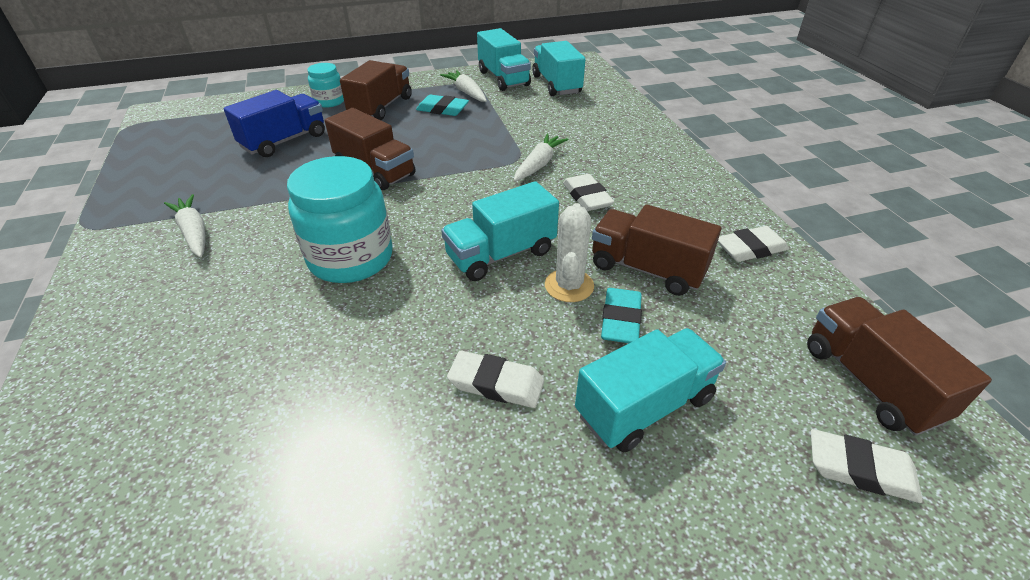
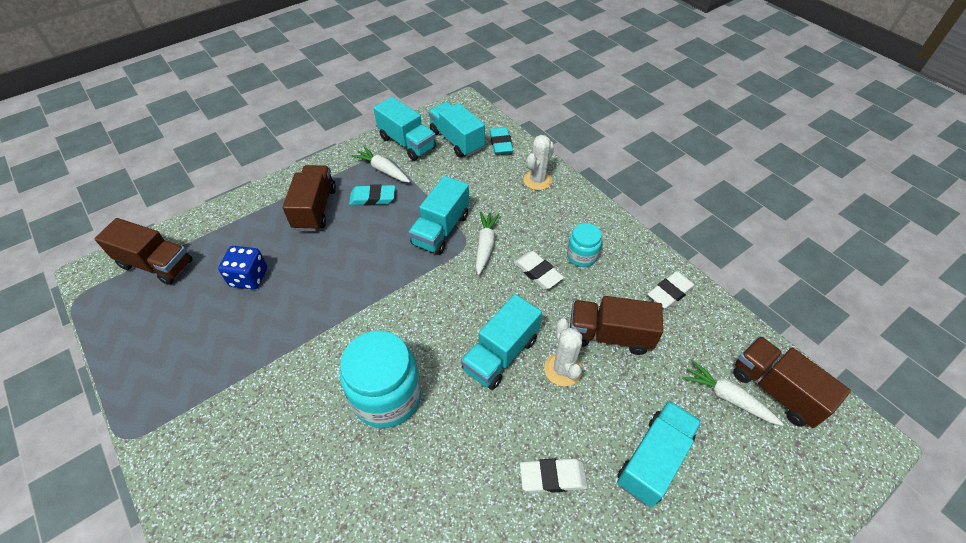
camera: 20 degrees left, 10 degrees up
(194, 232) = (234, 412): white carrot -> white carrot (727, 397)
(284, 141) = (249, 277): blue truck -> blue dice
(329, 101) = (261, 213): turquoise jar -> turquoise jar (581, 256)
(375, 171) = (353, 291): brown truck -> brown truck (156, 264)
(497, 143) = (441, 229): none -> turquoise truck
(620, 320) = (610, 390): turquoise eraser -> turquoise eraser (500, 143)
(629, 126) = (537, 180): none -> white cactus
(860, 469) = (788, 461): white eraser -> none

